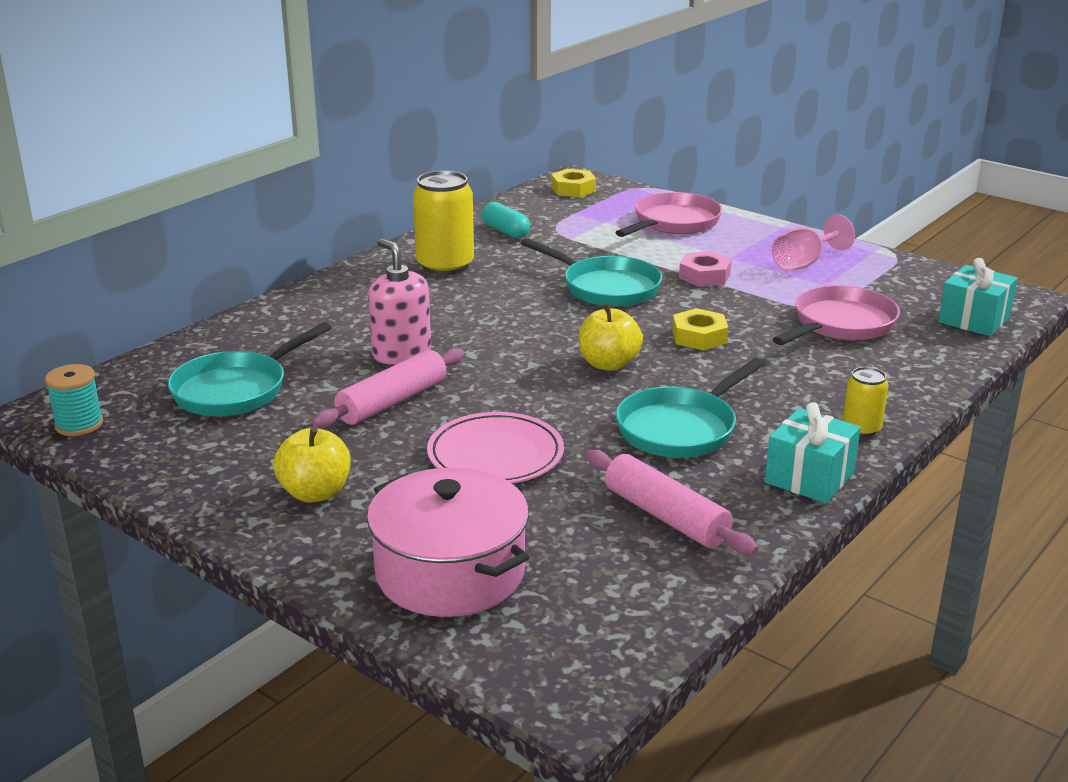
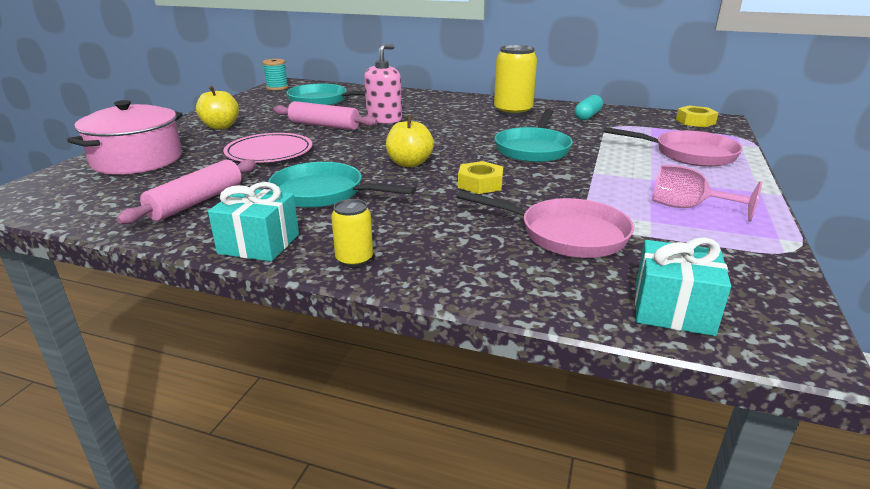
camera: 70 degrees right, 0 degrees up
(704, 276) = (598, 174): pink nut -> none

